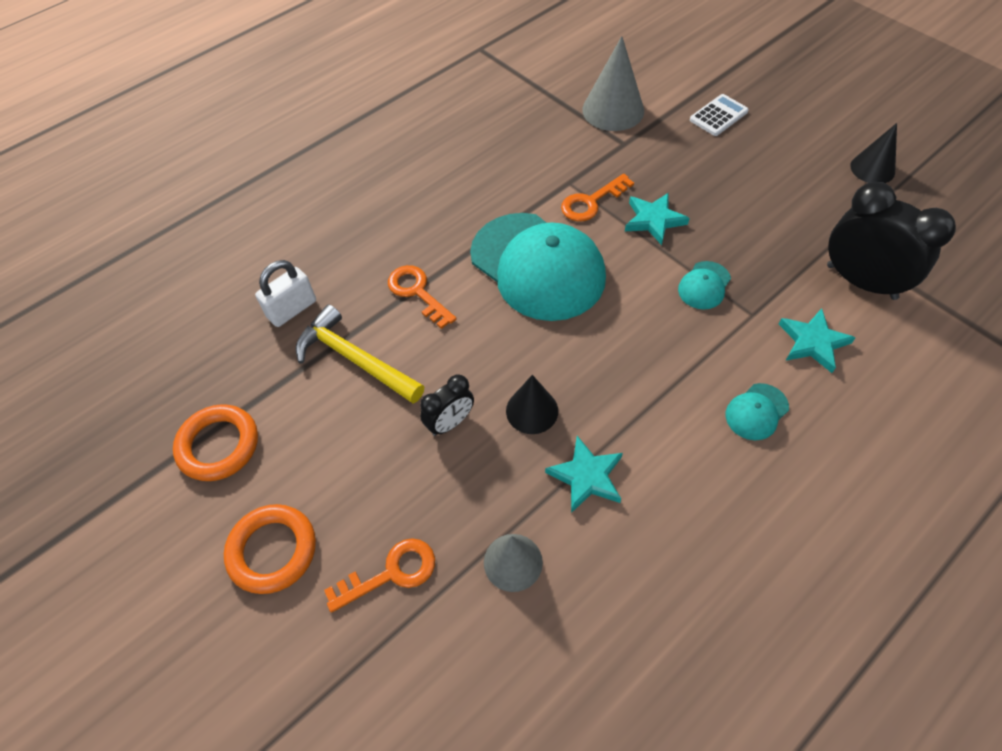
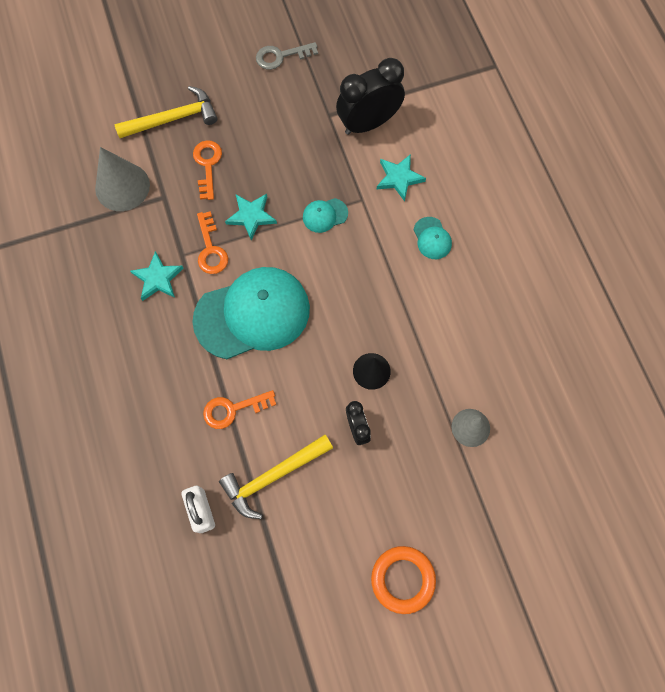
camera: 70 degrees left, 15 degrees up
(218, 445) = (303, 599): orange ring -> none
(391, 573) = (448, 505): orange key -> orange key (207, 165)
(586, 476) = (433, 358): turquoise star -> turquoise star (158, 278)
(704, 285) = (325, 215): turquoise cap -> turquoise cap turned 105 degrees clockwise
(718, 116) = (174, 118): white calculator -> yellow hammer
(872, 169) = (281, 56): black cone -> grey key

